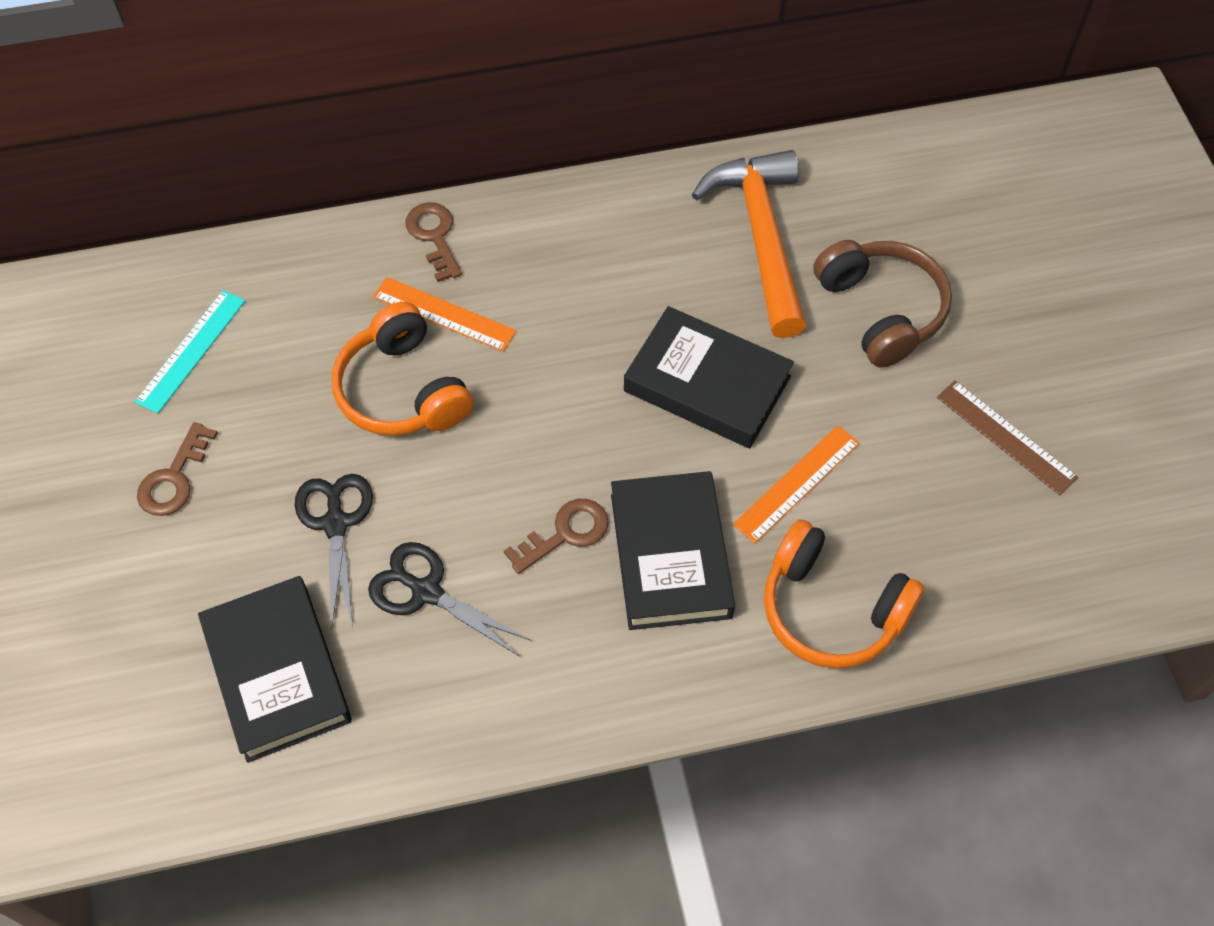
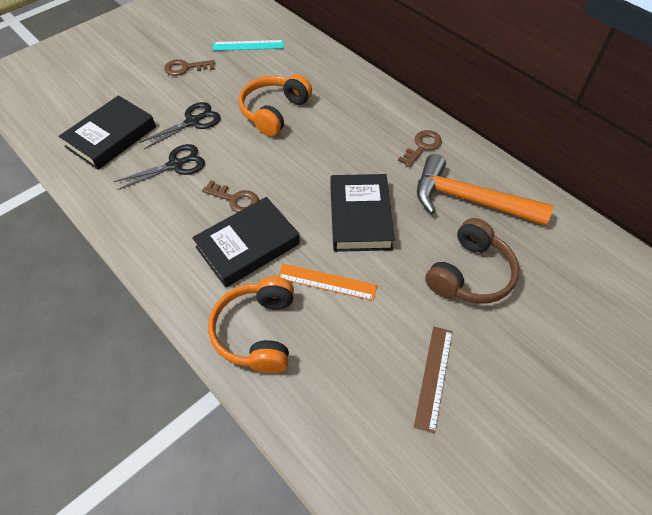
camera: 60 degrees right, 5 degrees down
(426, 591) = (175, 165): black scissors -> black scissors turned 60 degrees clockwise
(434, 236) = (363, 86): brown key -> brown key (422, 147)
(444, 314) = (324, 107): orange ruler -> none
(761, 238) = (469, 200): orange hammer -> orange hammer turned 120 degrees counterclockwise

